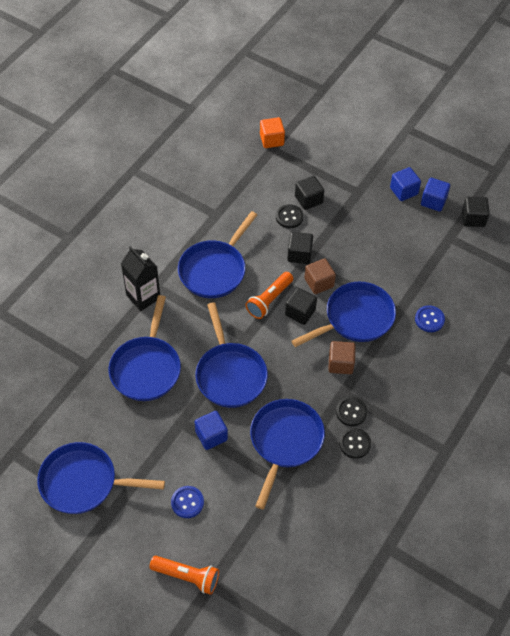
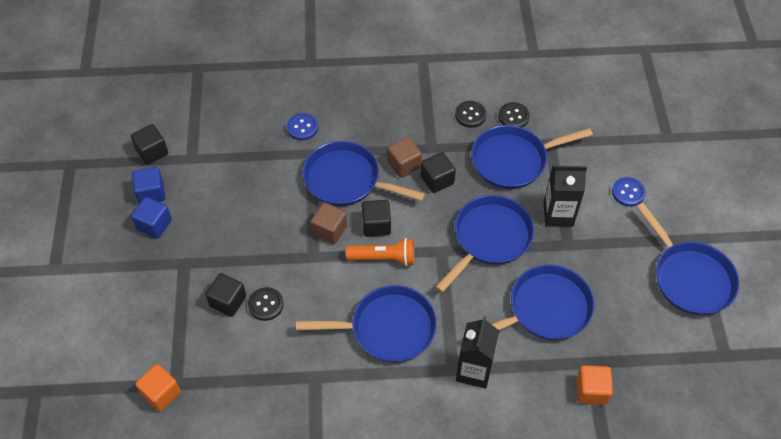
camera: 125 degrees left, 0 degrees up
(69, 351) = (591, 391): none -> orange cube
(187, 576) = (680, 155): orange flashlight -> none
(211, 436) = (558, 214): blue cube -> black carton
(299, 254) = (308, 266): black cube -> black cube (437, 180)
(351, 412) = (444, 132): black button -> black button (513, 116)

